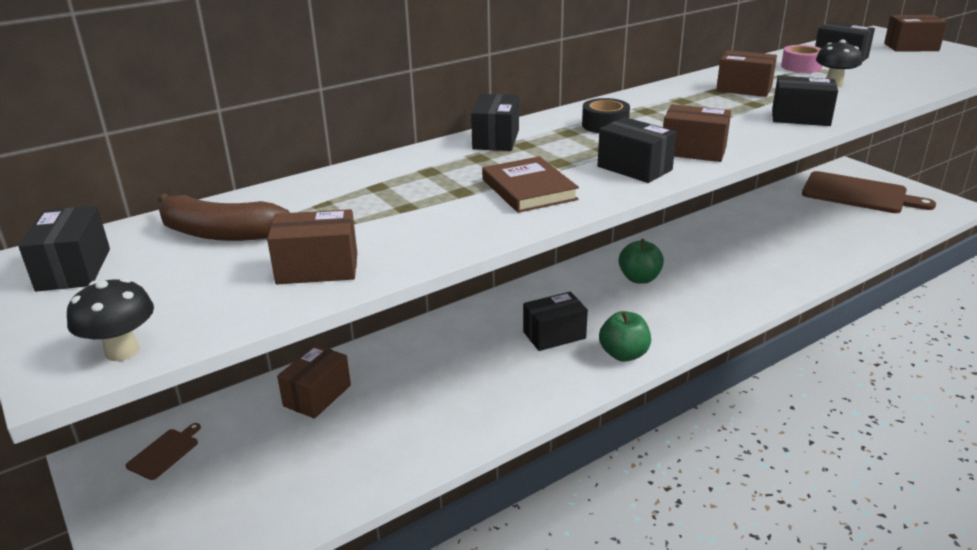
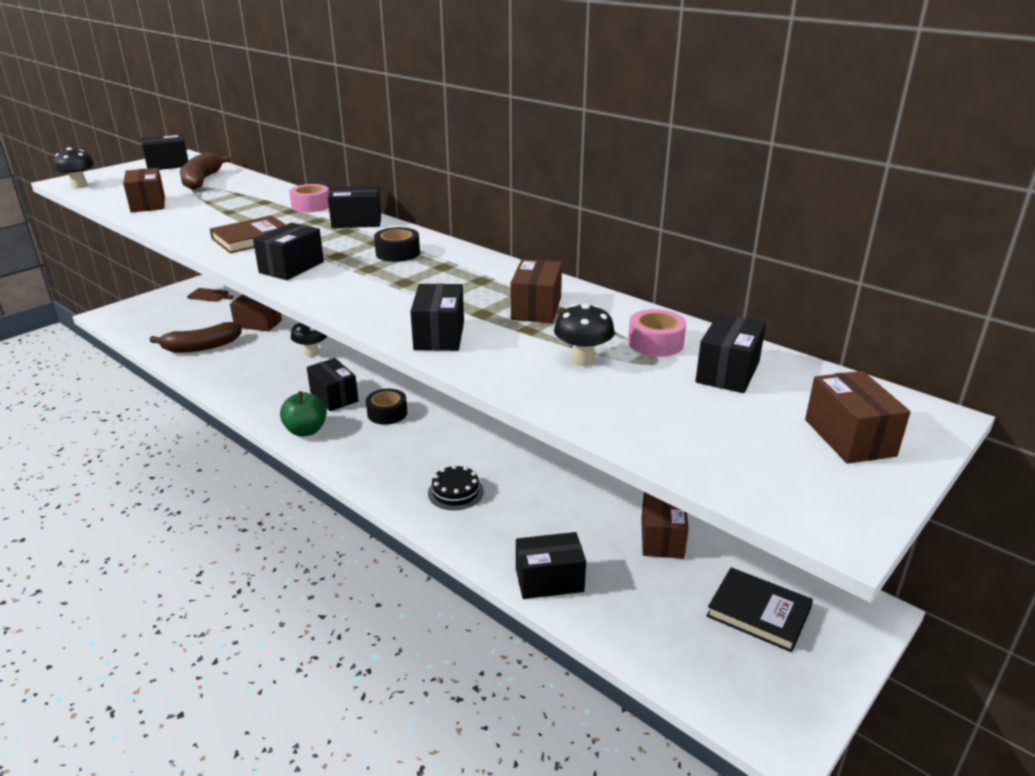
camera: 75 degrees right, 0 degrees up
(365, 448) = (201, 347): none -> brown banana
(417, 161) = (311, 206): none -> pink tape
(437, 349) = (312, 353): none -> black mushroom
(599, 304) = (387, 413): none -> black tape
(639, 278) = (439, 431): green apple -> none
(693, 151) = (332, 287): brown box -> brown box (662, 537)
(738, 278) = (455, 492): none -> black cake
(844, 251) = (549, 580): none -> black box
(858, 194) = (758, 612): brown cutting board -> black book

